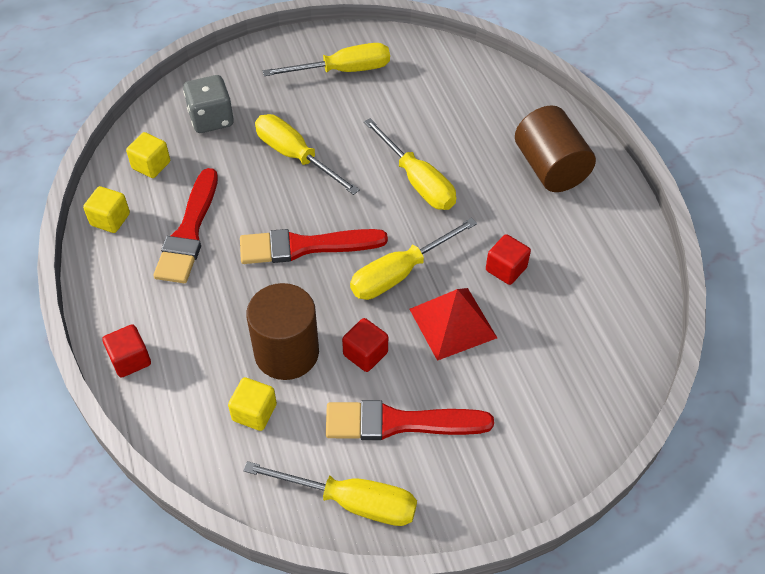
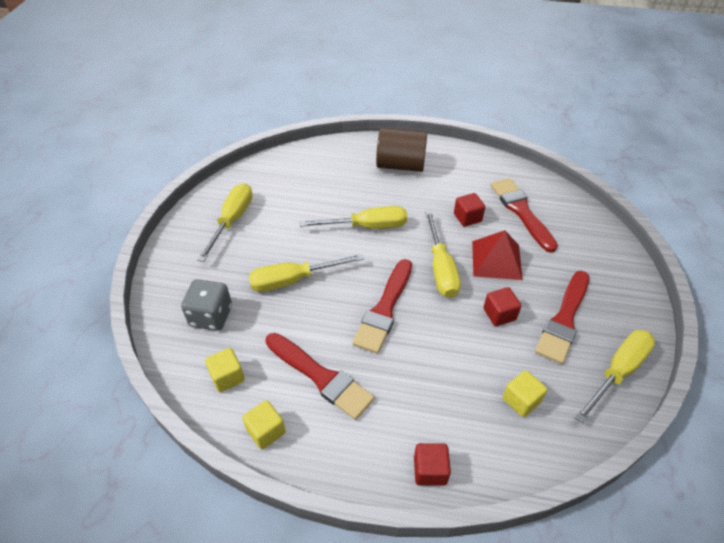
camera: 60 degrees left, 5 degrees down
(286, 352) = (476, 359): brown cylinder -> none
(563, 322) = (521, 211): none -> red brush

